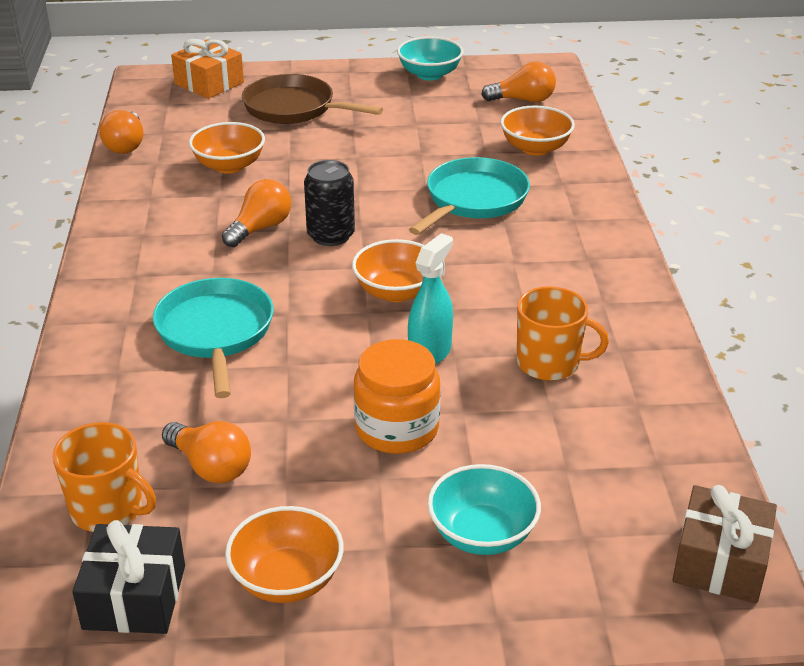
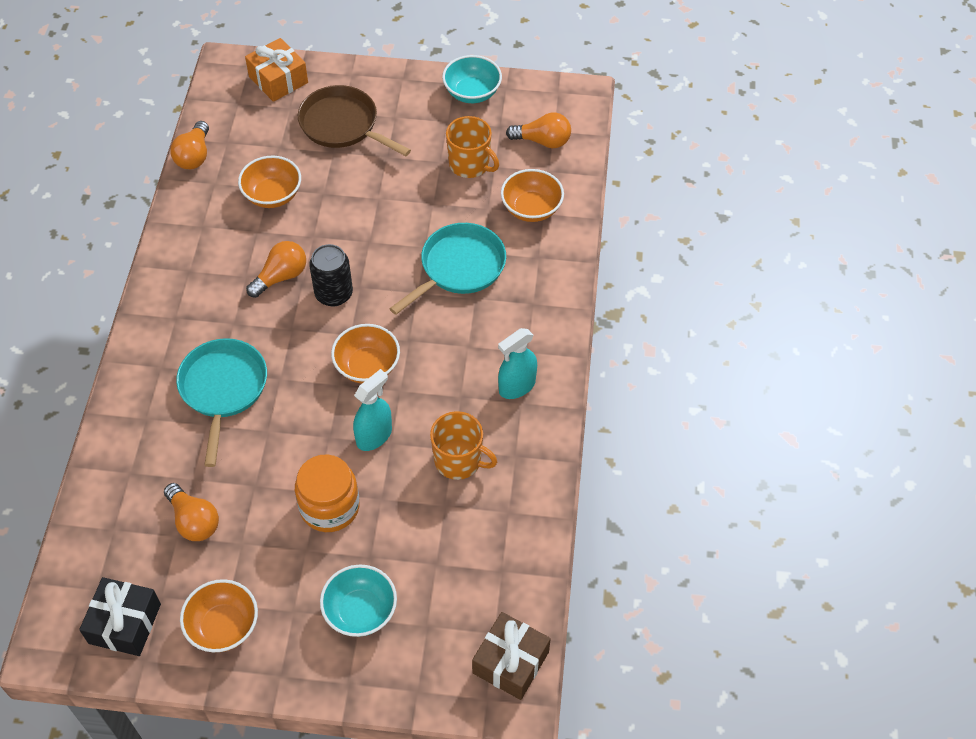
camera: 10 degrees right, 20 degrees up
(108, 509) = (120, 547): orange mug -> orange mug (470, 164)
(590, 289) = (517, 386): none -> turquoise spray bottle

